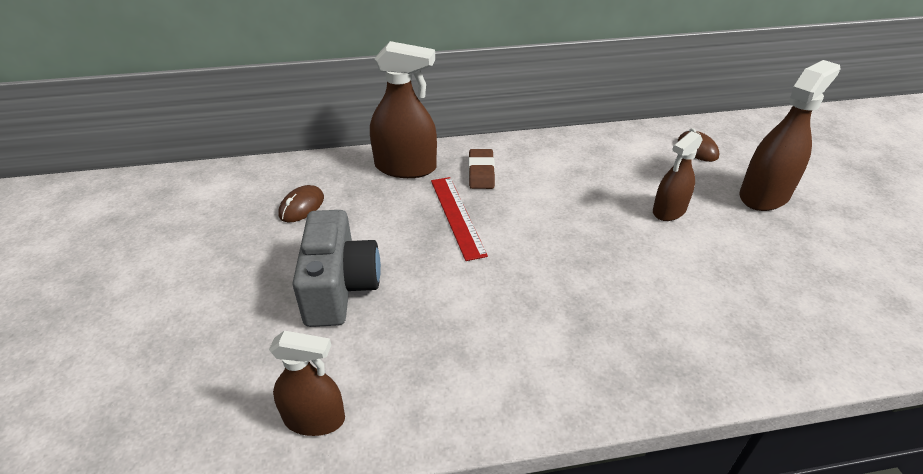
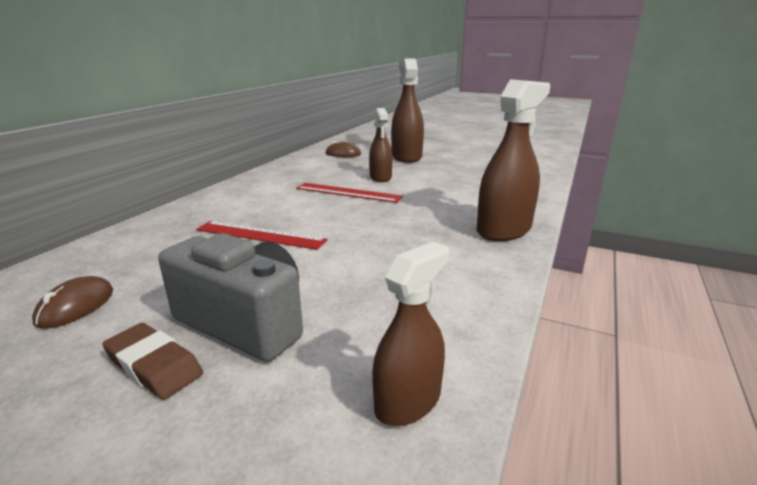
camera: 55 degrees left, 15 degrees down
(302, 206) = (76, 306): brown mouse -> brown mouse turned 45 degrees clockwise
(405, 167) = (153, 234): brown spray bottle -> brown spray bottle (504, 229)
(481, 172) = (231, 210): brown eraser -> brown eraser (154, 365)
(598, 212) = (348, 192): none -> red ruler

